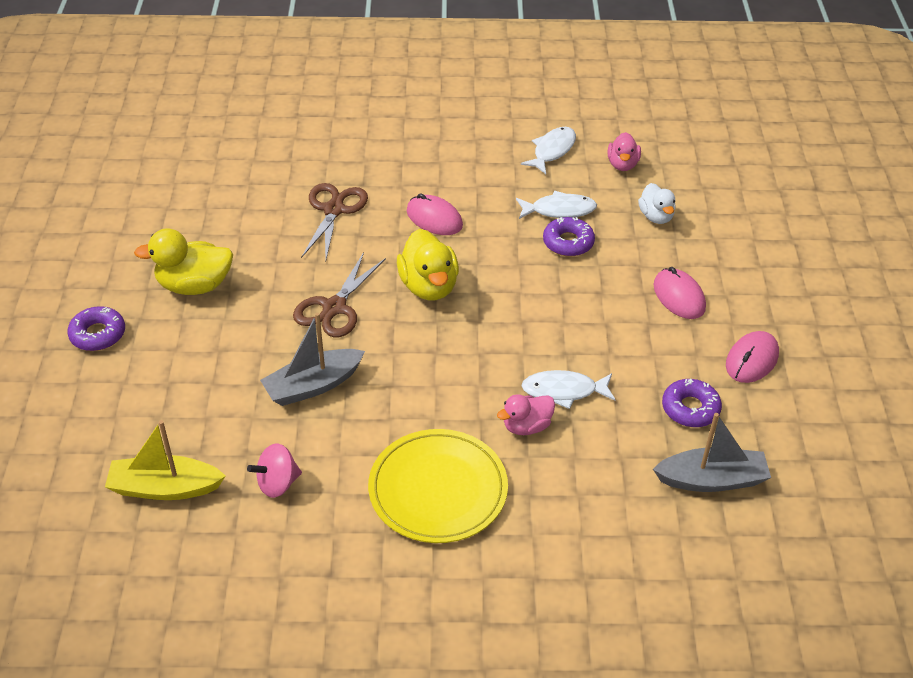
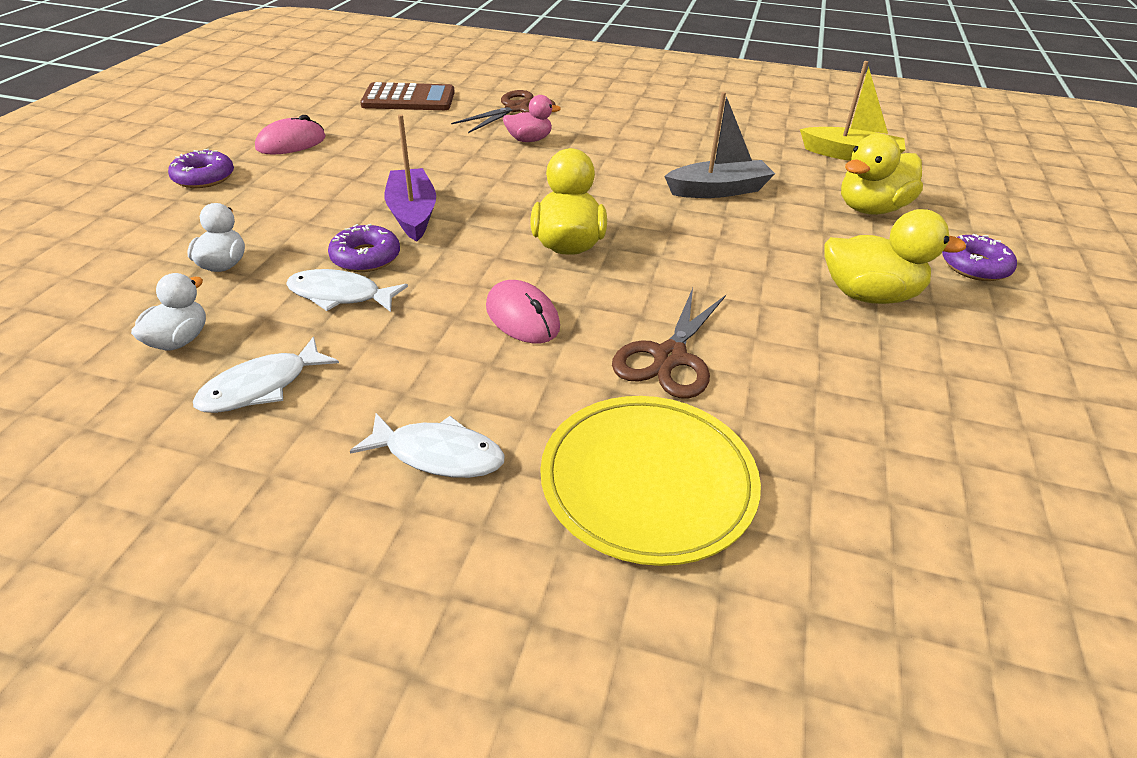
camera: 165 degrees left, 5 degrees down
(166, 391) = (871, 209): none -> yellow duck
(277, 483) = (753, 144): pink spinning top -> none
(334, 308) = (687, 244): brown scissors -> brown scissors (517, 109)
(438, 489) = (621, 124): yellow plate -> yellow plate (648, 481)
(563, 391) = (480, 152): white fish -> white fish (438, 454)
(567, 291) = (412, 214): none -> purple boat
(622, 164) = (179, 340): pink duck -> white duck
(679, 296) = (298, 191): pink mouse -> none
(690, 408) = (382, 128): purple donut -> purple donut (204, 177)
(711, 480) = (409, 99): grey boat -> brown calculator

